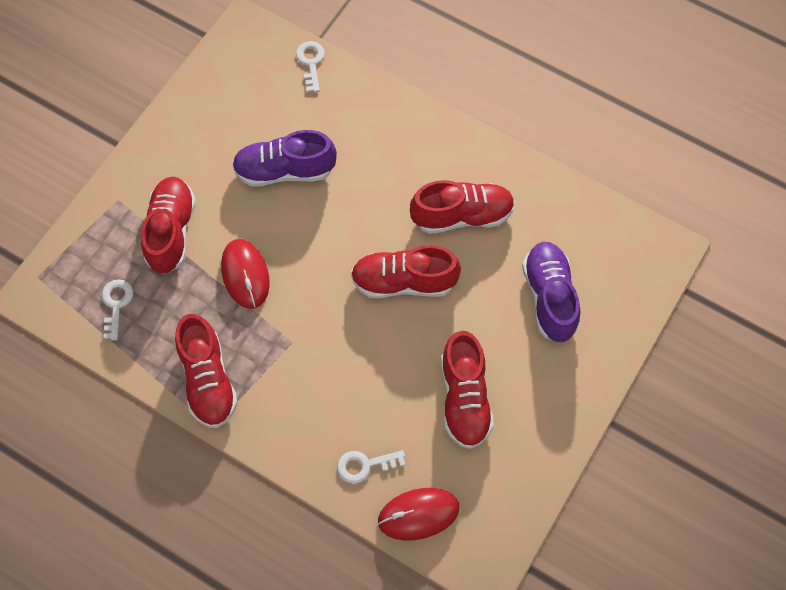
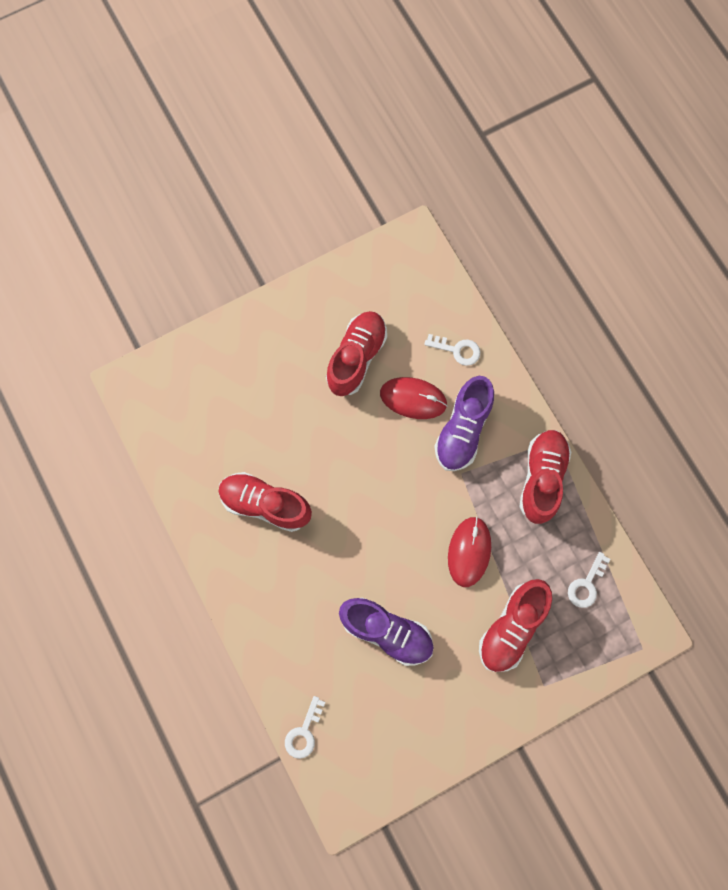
camera: 150 degrees left, 10 degrees up
(403, 282) = (346, 474): red shoe -> none
(418, 514) = (439, 296): red mouse -> red mouse (413, 399)
(549, 297) = (243, 398): purple shoe -> purple shoe (463, 430)

